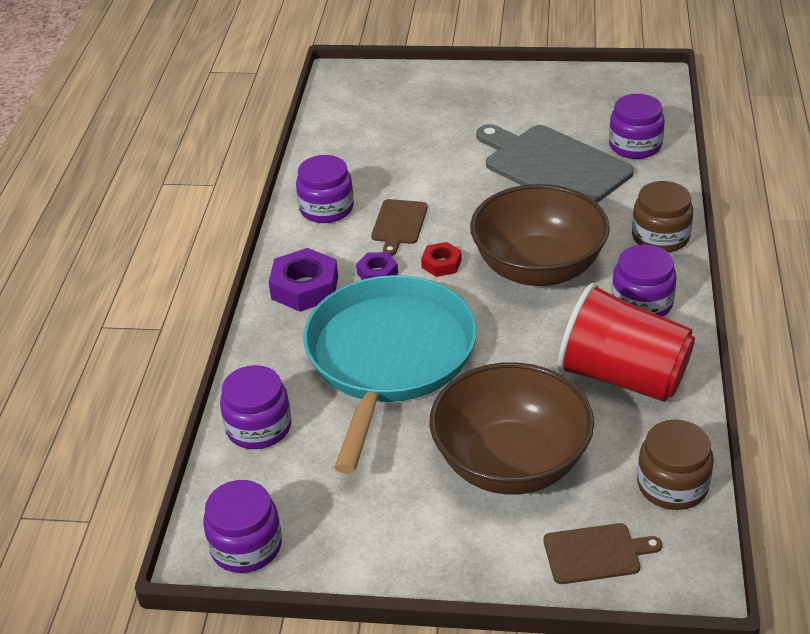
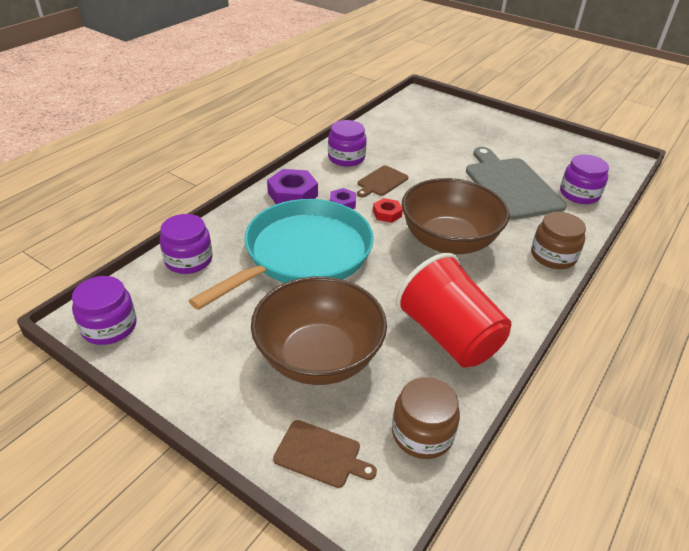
camera: 25 degrees right, 0 degrees up
(642, 303) = (504, 293): purple jar -> none

